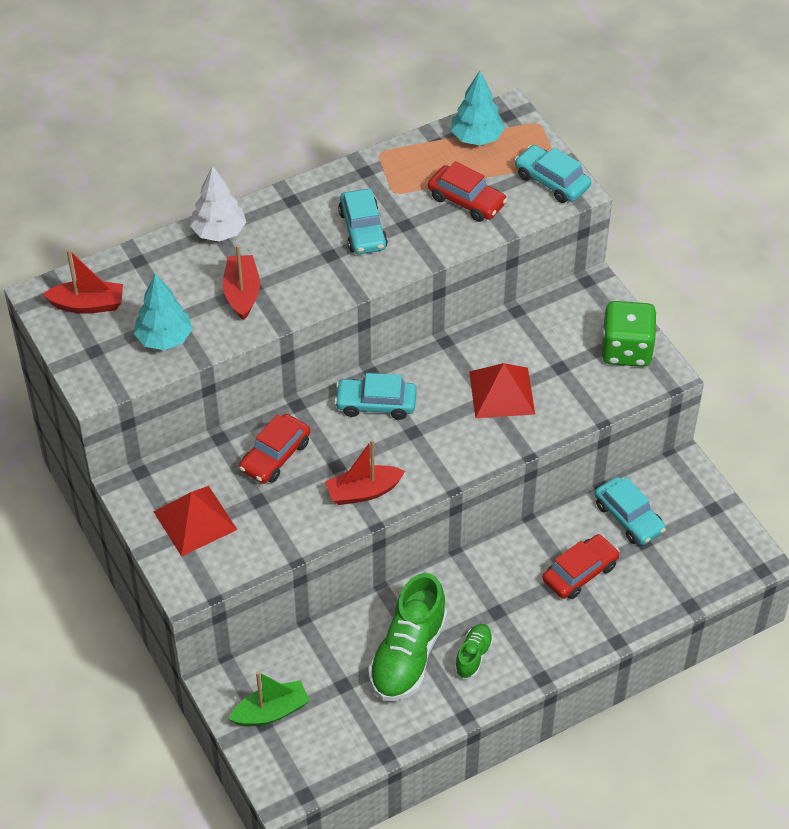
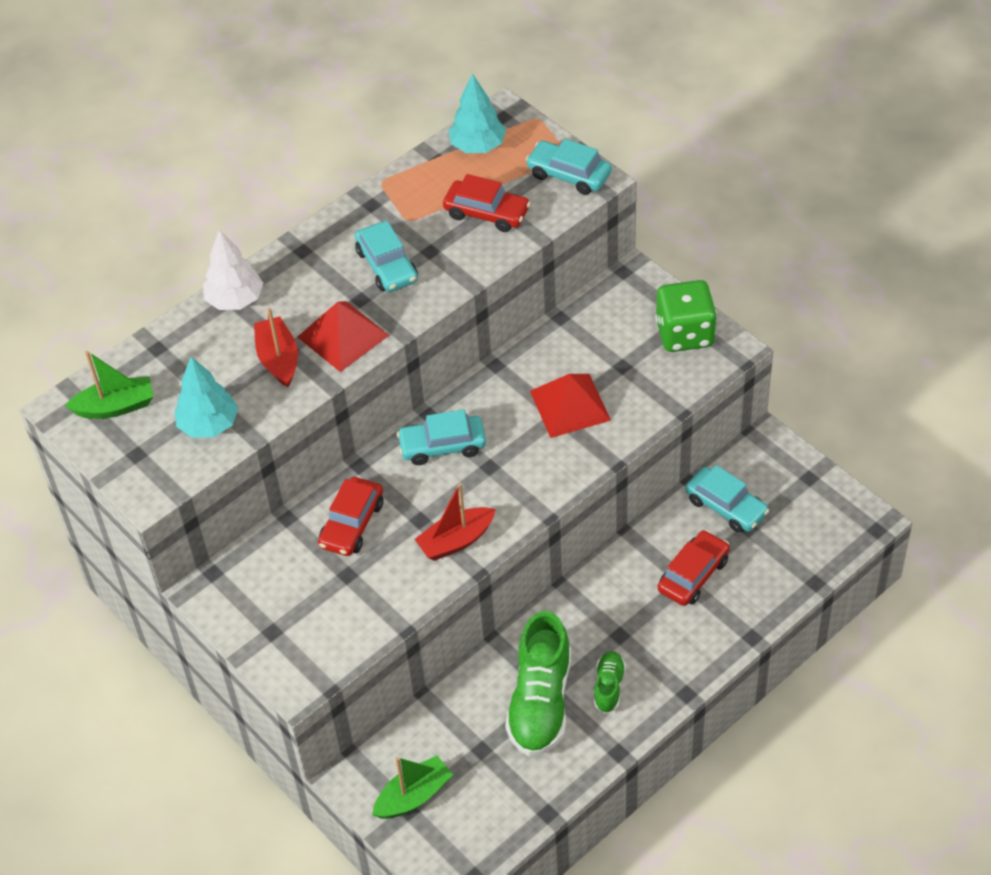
camera: 10 degrees left, 0 degrees up
(88, 305) = (115, 407): red boat -> green boat
(195, 520) = (286, 611): red pyramid -> red pyramid (343, 336)

